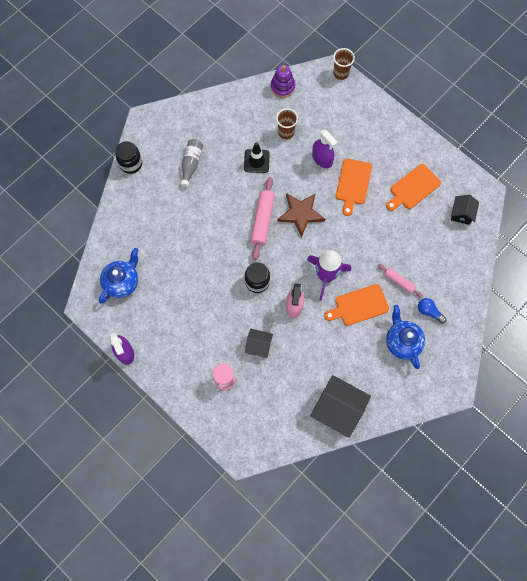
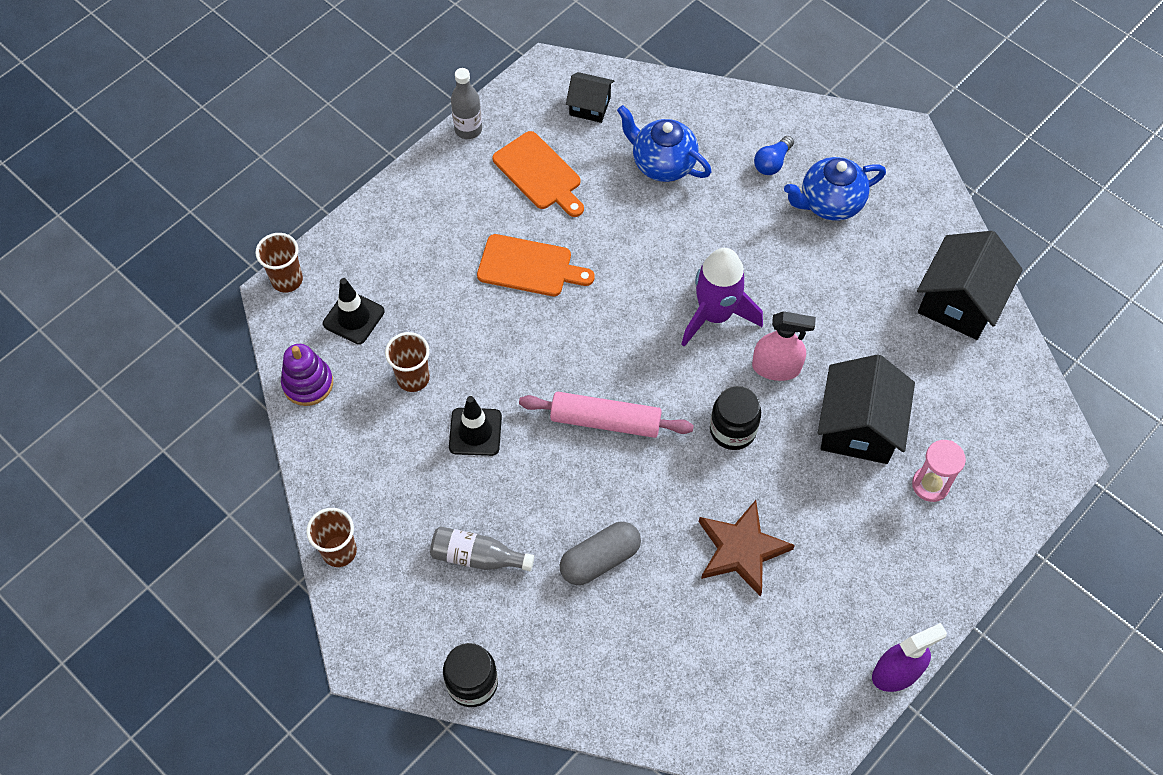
camera: 90 degrees left, 10 degrees down
(122, 282) = (748, 686): blue teapot -> blue teapot (662, 164)
(188, 217) = (600, 559): none -> grey capsule
(196, 106) = (339, 551): none -> brown cup
(258, 346) = (858, 427): black house -> black house, size x1.79
(301, 214) = (591, 354): brown star -> brown star (741, 549)
(320, 104) = (353, 317): none -> black traffic cone
(322, 159) = (475, 316): purple spray bottle -> none
(359, 305) = (768, 265): orange cutting board -> none
(399, 282) = (720, 203): pink rolling pin -> none
(440, 152) = (468, 129): none -> grey bottle

